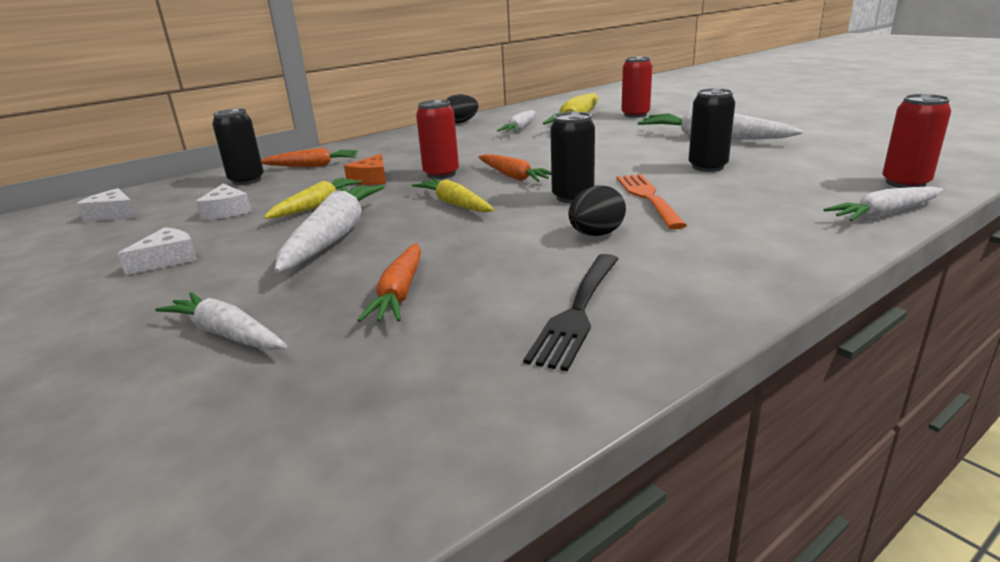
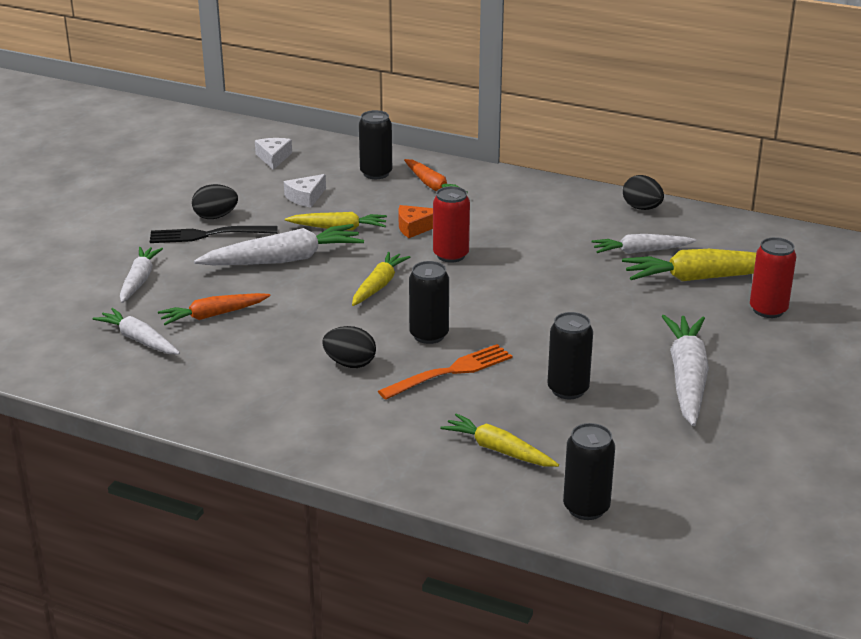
camera: 60 degrees right, 5 degrees up
(168, 259) = (215, 217): white cheese -> black egg
(513, 176) = (467, 292): orange carrot -> none
(578, 311) = (221, 383): black fork -> black fork (208, 235)
(800, 198) = (498, 450): none -> yellow carrot
(884, 214) = (480, 495): white carrot -> white carrot (139, 340)
(905, 183) = (586, 508): red can -> black can

